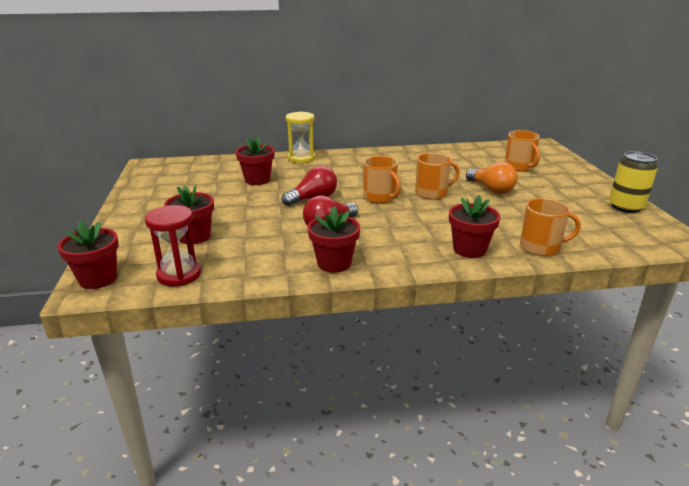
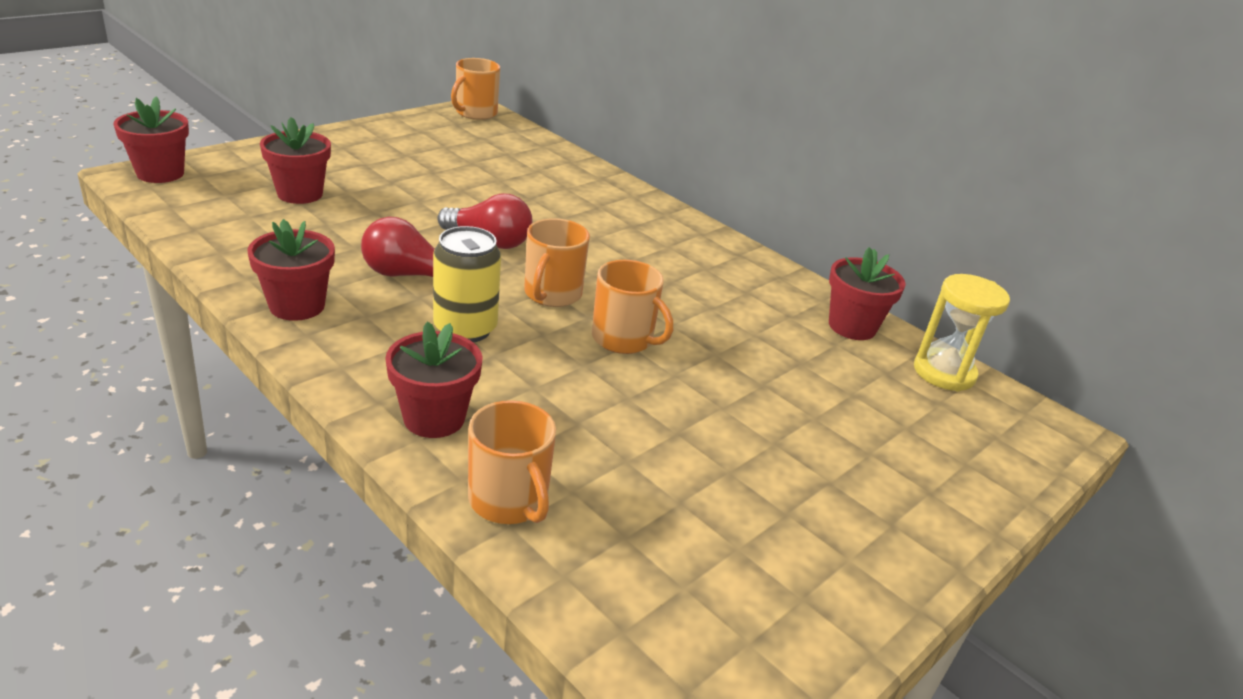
camera: 50 degrees right, 5 degrees up
(179, 275) = (197, 213): red hourglass -> none
(257, 180) = (509, 186): red flower pot -> red flower pot (852, 326)
(301, 158) = (625, 197): yellow hourglass -> yellow hourglass (944, 372)
(491, 189) = (714, 400): orange light bulb -> none
(519, 167) = (875, 418): orange mug -> orange mug (475, 113)
(625, 207) = (833, 608): yellow can -> yellow can (465, 329)

